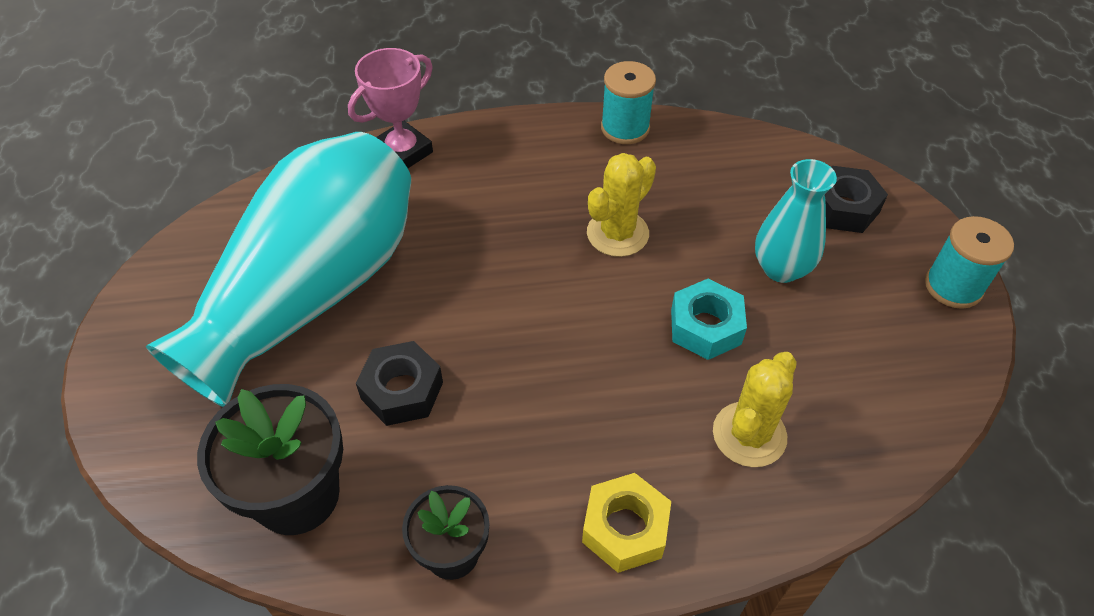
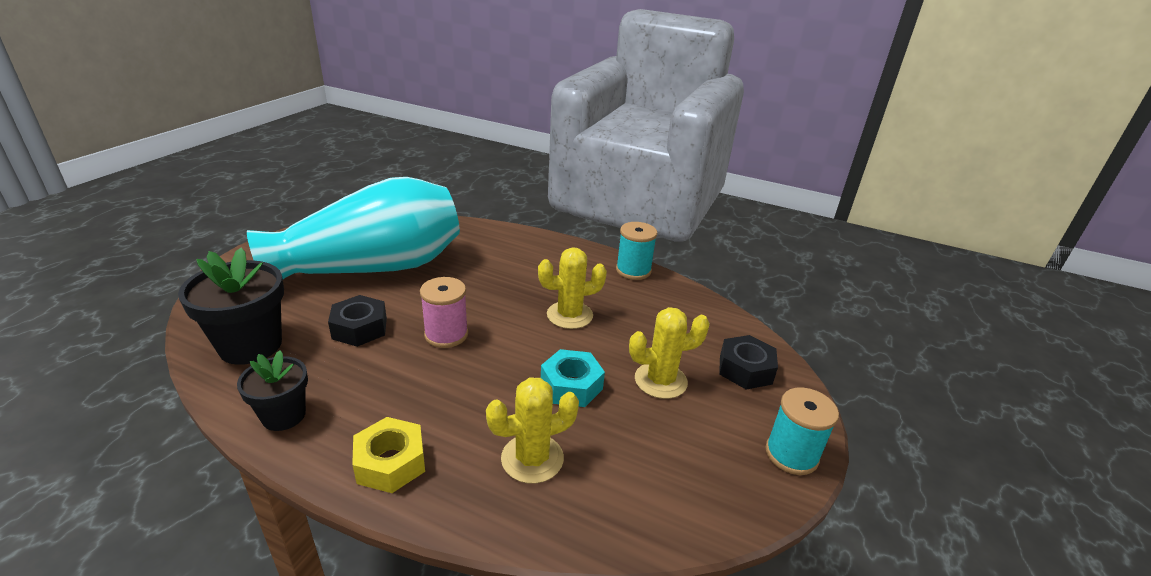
camera: 30 degrees right, 20 degrees down
(402, 152) = (492, 232): pink trophy -> none
(512, 339) = (446, 334): none -> pink spool
(781, 268) = (660, 380): turquoise vase -> yellow cactus

